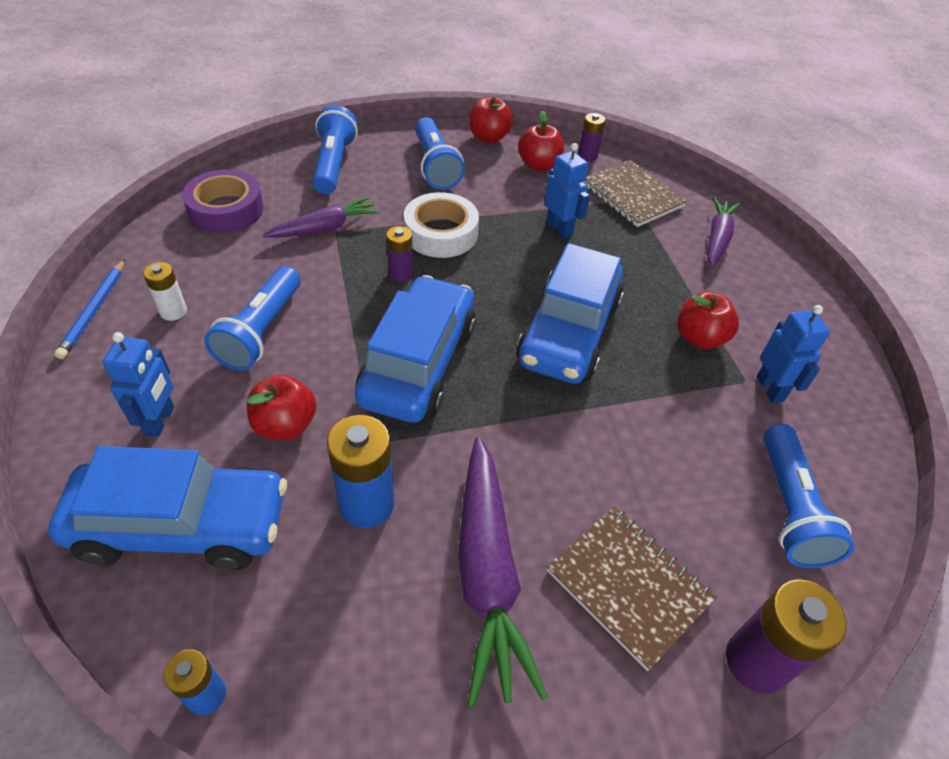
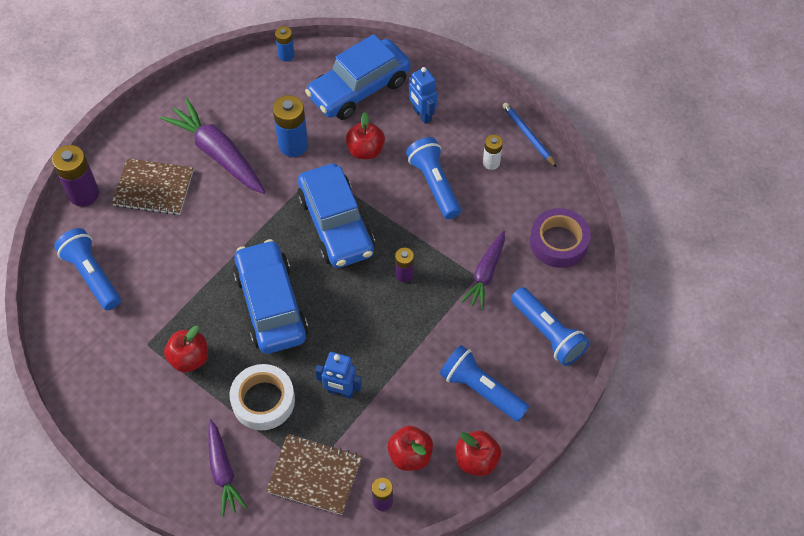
camera: 145 degrees right, 10 degrees up
(441, 233) = (413, 325): white tape -> white tape (263, 400)
(770, 389) = (129, 348): blue robot -> none

